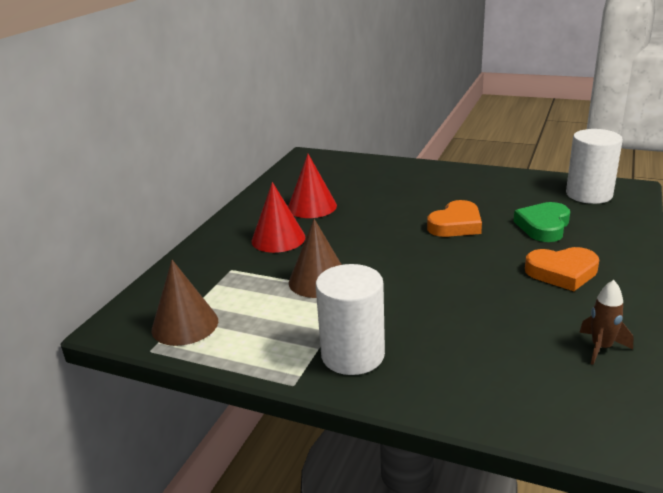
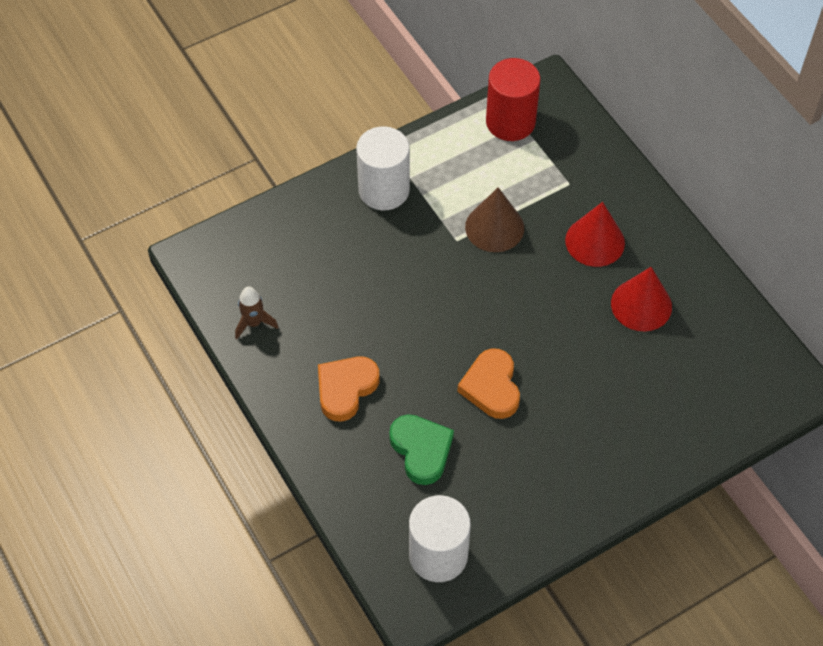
camera: 125 degrees right, 30 degrees up
(185, 325) = (510, 122): brown cone -> red cylinder

